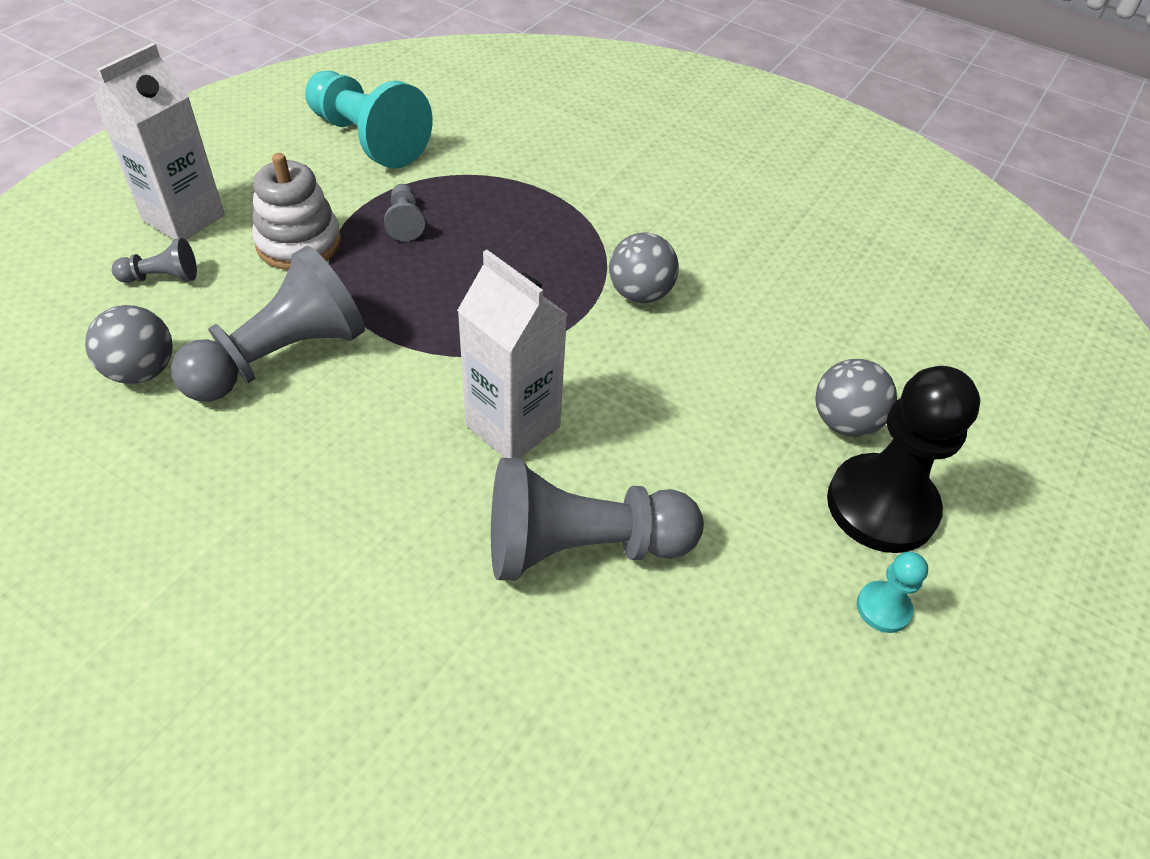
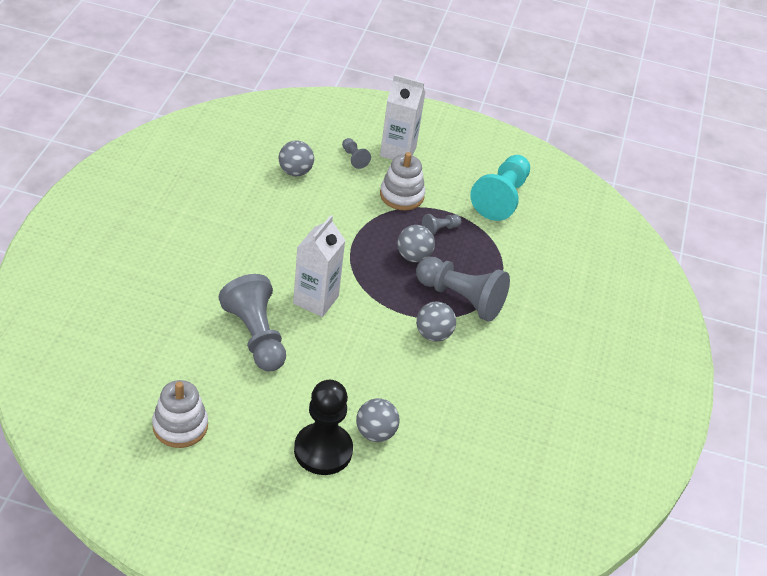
camera: 70 degrees right, 5 degrees down
(281, 357) = (323, 211): grey pawn -> grey pawn (461, 298)
(455, 269) = (413, 256): none -> grey ball
(808, 748) = (180, 426): none -> white stacking toy
(883, 608) = (260, 452): turquoise pawn -> none

